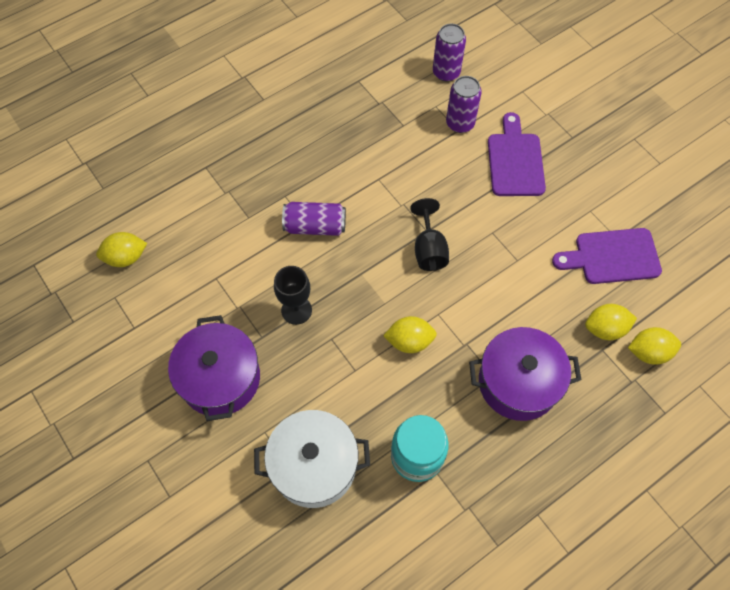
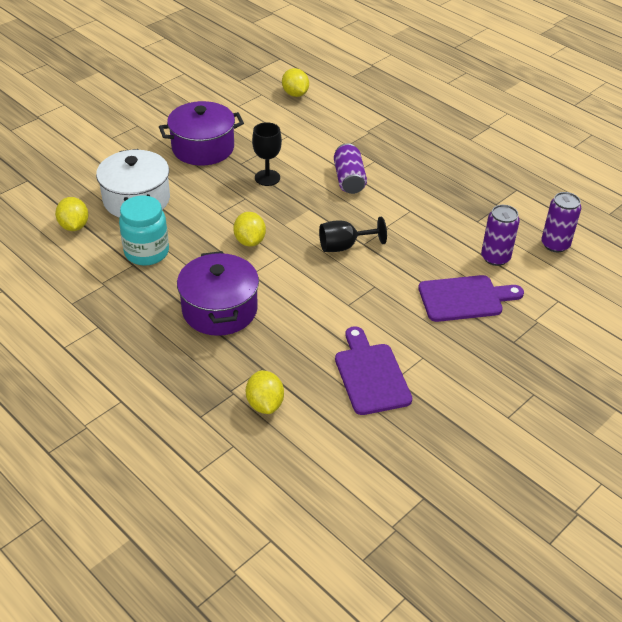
camera: 80 degrees right, 20 degrees down
(605, 329) = (285, 370): yellow lemon -> yellow lemon (74, 226)

